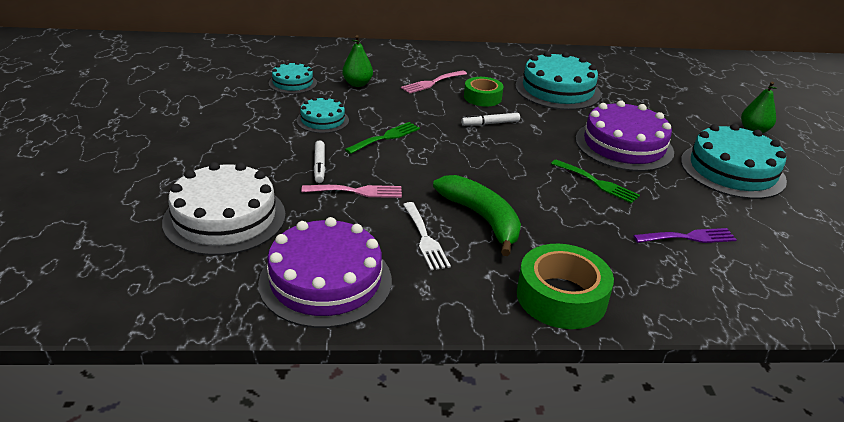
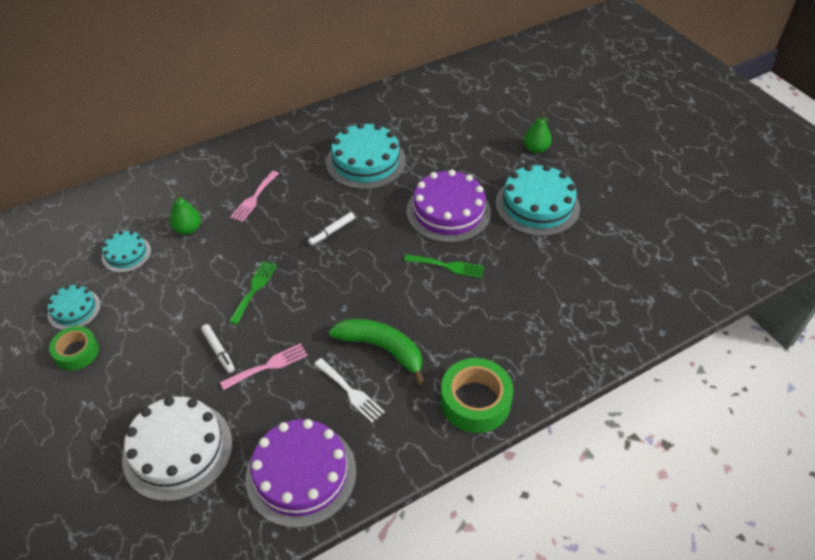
camera: 25 degrees left, 15 degrees up
(322, 120) = (186, 292): turquoise cake -> turquoise cake (74, 309)
(482, 97) = (308, 199): green tape -> green tape (76, 352)
(689, 237) = (535, 296): purple fork -> none

